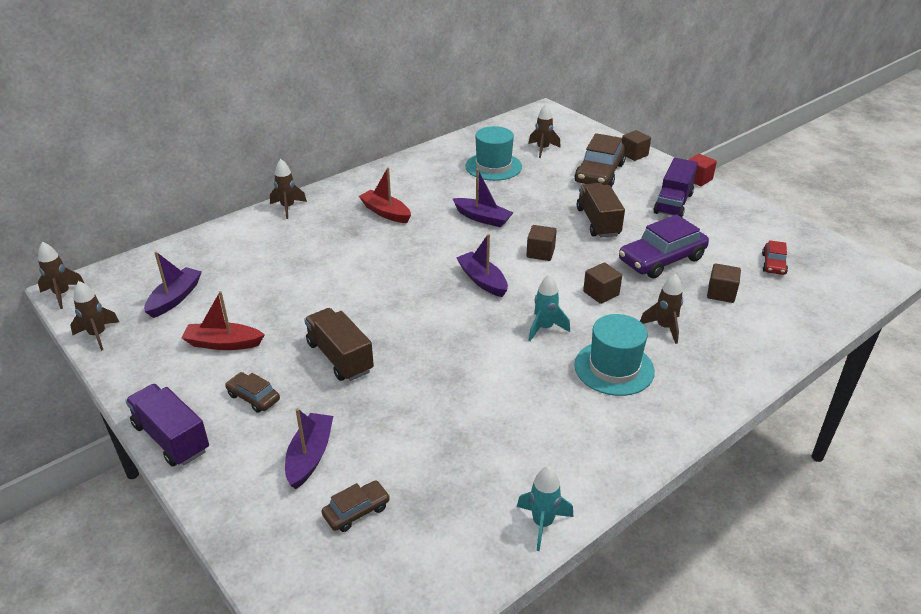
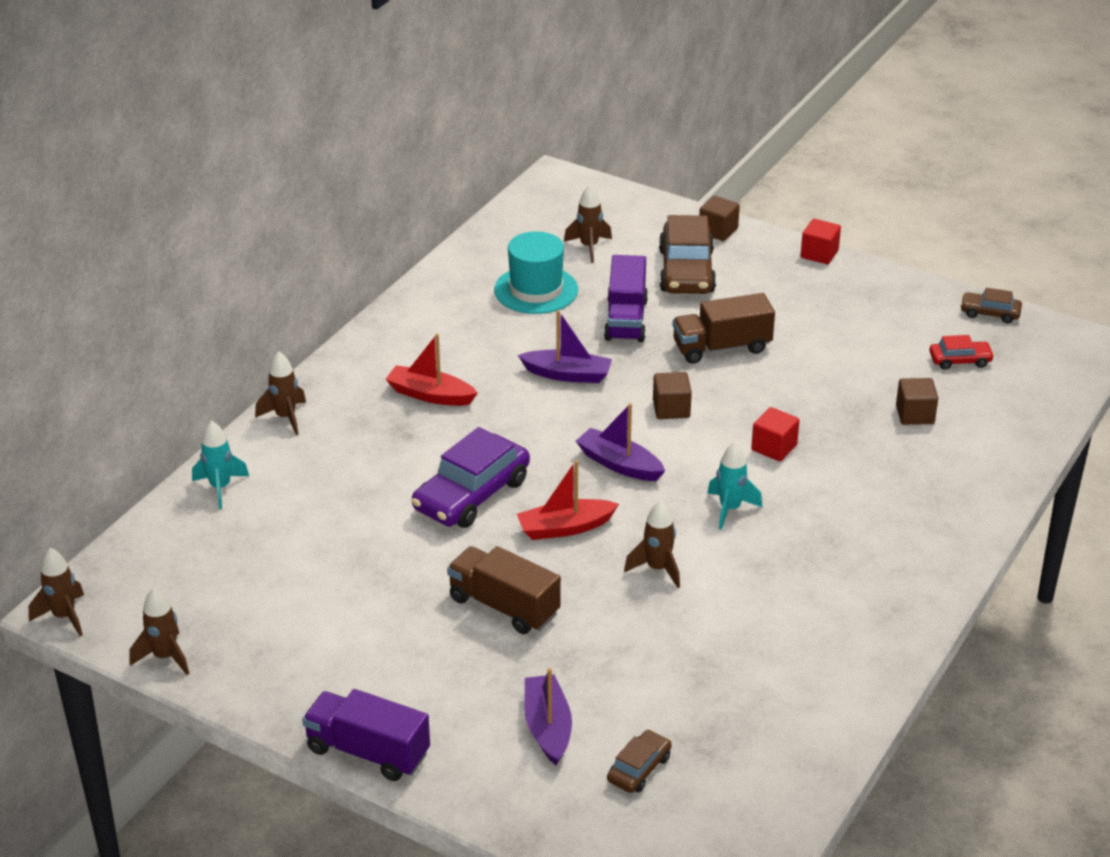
camera: 20 degrees left, 0 degrees up
(175, 298) = (229, 584): purple boat -> none
(223, 343) = (342, 626): red boat -> red boat (565, 528)
(253, 397) = (432, 680): brown car -> brown car (990, 313)
(542, 523) = (842, 726): turquoise rocket -> turquoise rocket (220, 488)
(598, 222) = (721, 347): brown truck -> brown truck turned 75 degrees counterclockwise
(601, 293) = (774, 447): brown cube -> red cube
(614, 368) = (834, 538): turquoise hat -> none
(661, 259) = (825, 384): purple car -> purple car (471, 494)
(664, 327) = (868, 475): brown rocket -> brown rocket (657, 569)
(673, 203) = (804, 298): purple truck -> purple truck (626, 319)
(773, 264) = (960, 360): red car -> red car turned 90 degrees counterclockwise

